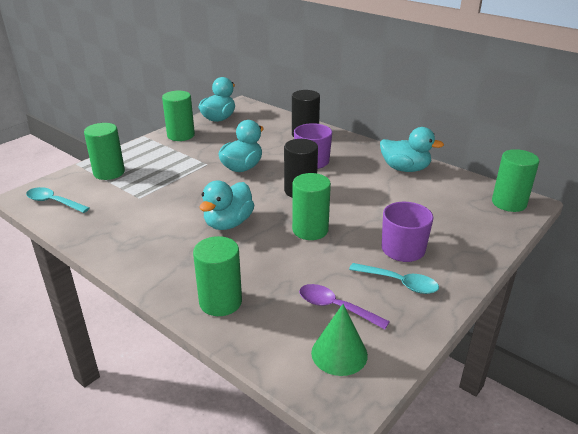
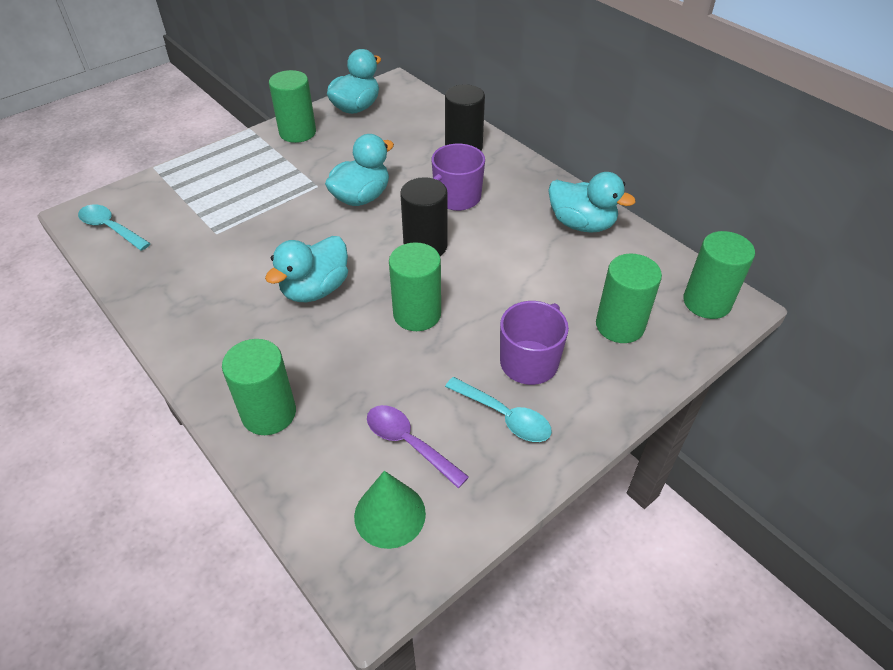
camera: 10 degrees right, 15 degrees up
(109, 172) = (190, 187): green cylinder -> green cylinder (619, 325)

